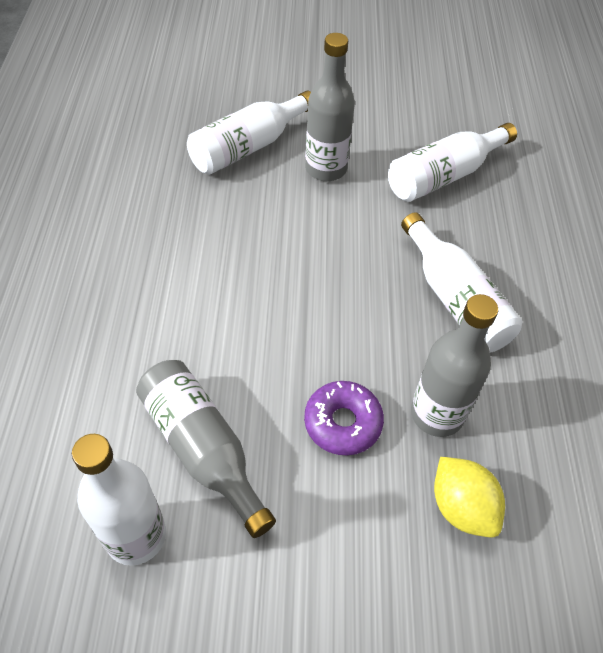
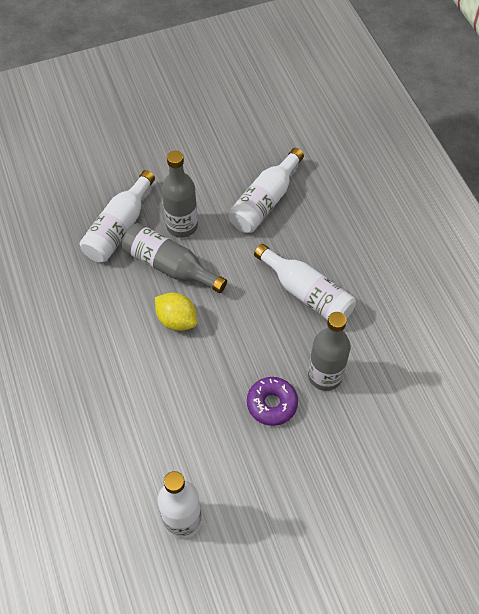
camera: 20 degrees left, 5 degrees up
(203, 448) = (196, 454): grey bottle -> grey bottle (169, 266)
(461, 507) = (360, 426): yellow lemon -> yellow lemon (177, 320)

